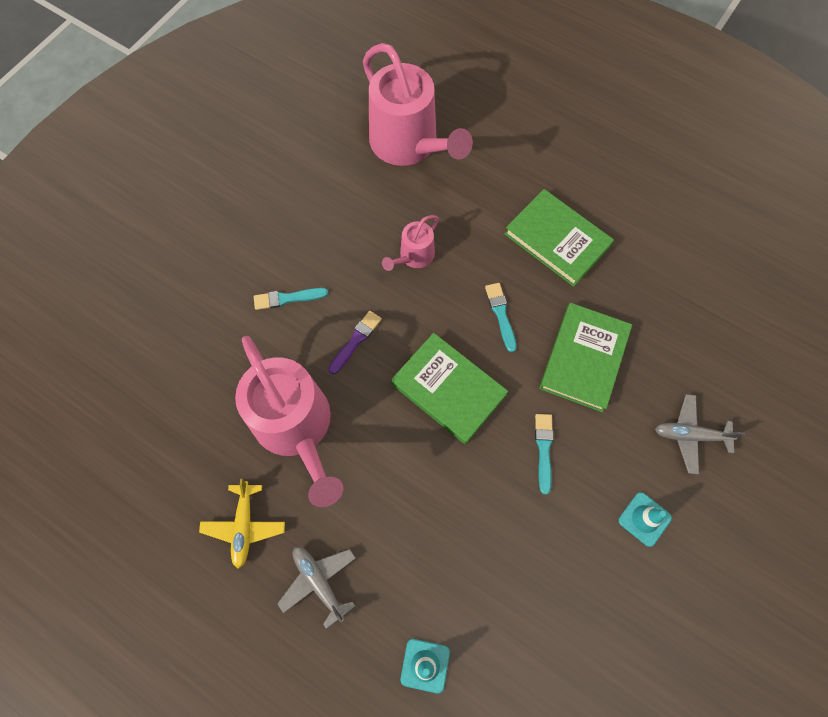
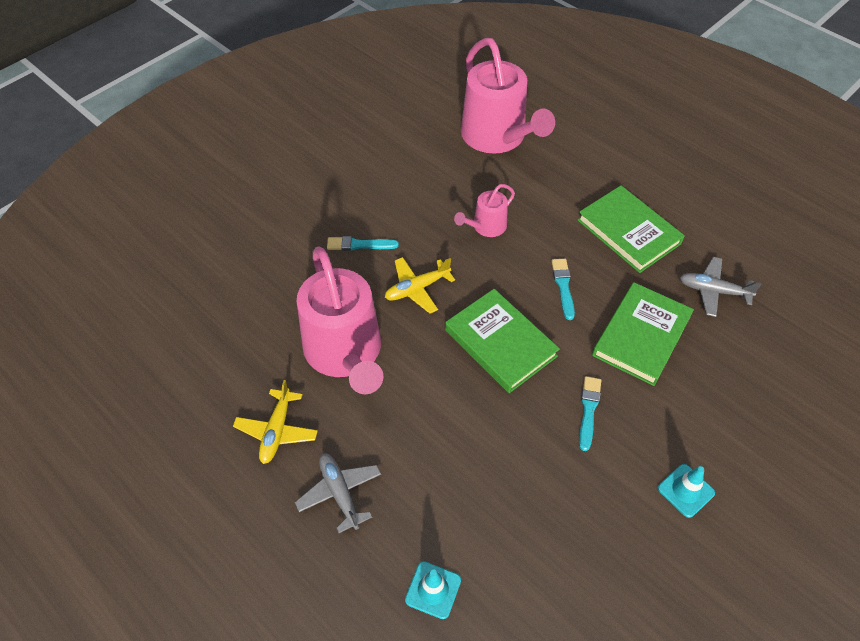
camera: 10 degrees right, 15 degrees down
(355, 341) = (417, 288): purple brush -> yellow plane
(690, 435) = (744, 421): grey plane -> grey plane (713, 291)

